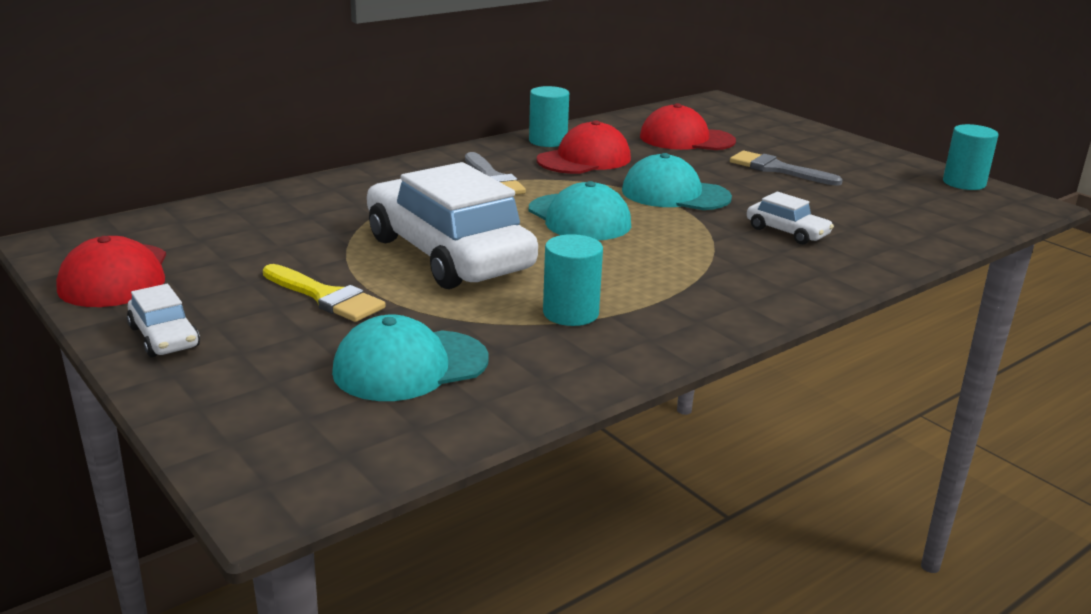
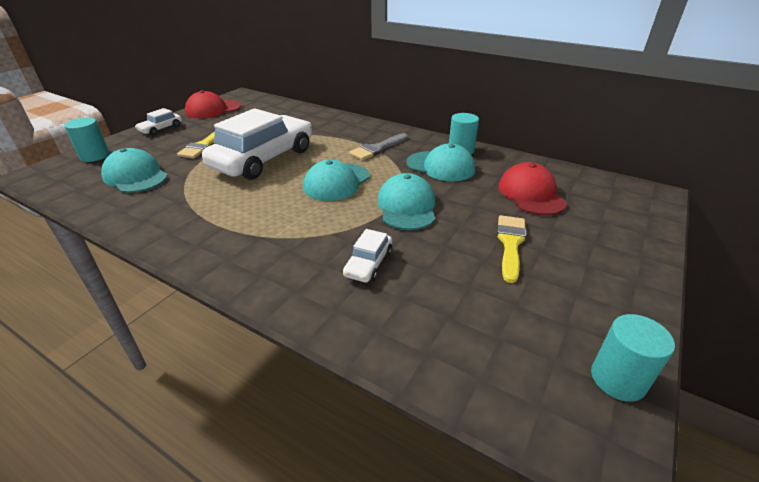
camera: 70 degrees right, 10 degrees up
(570, 313) = (199, 203): turquoise cylinder -> turquoise cylinder (95, 156)
(584, 159) = (440, 166): red cap -> turquoise cap
(777, 169) = (510, 243): grey brush -> yellow brush

